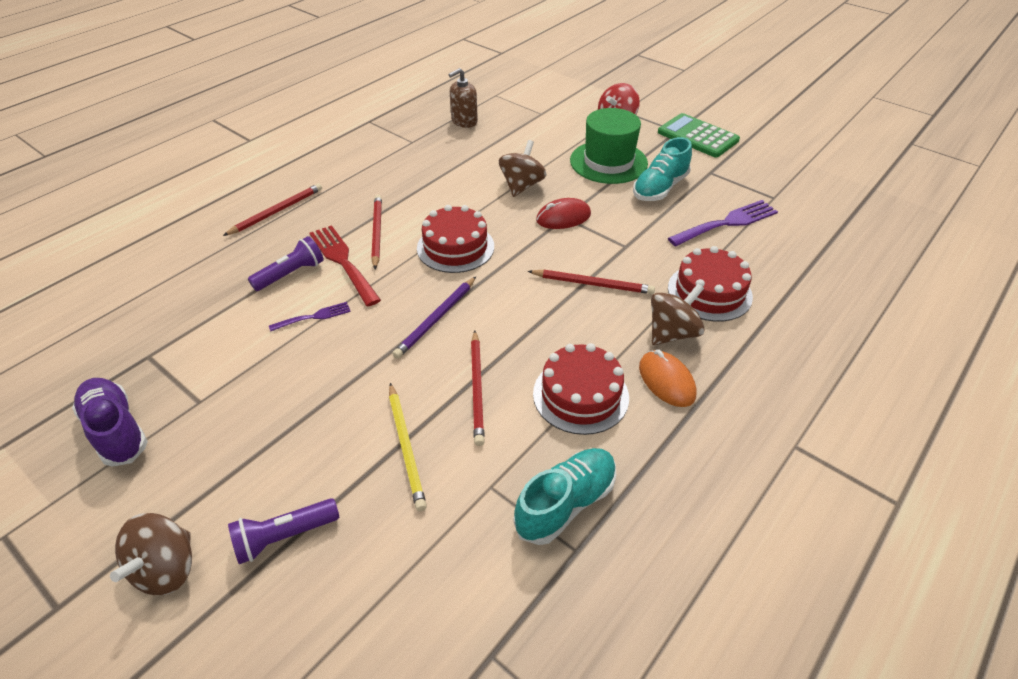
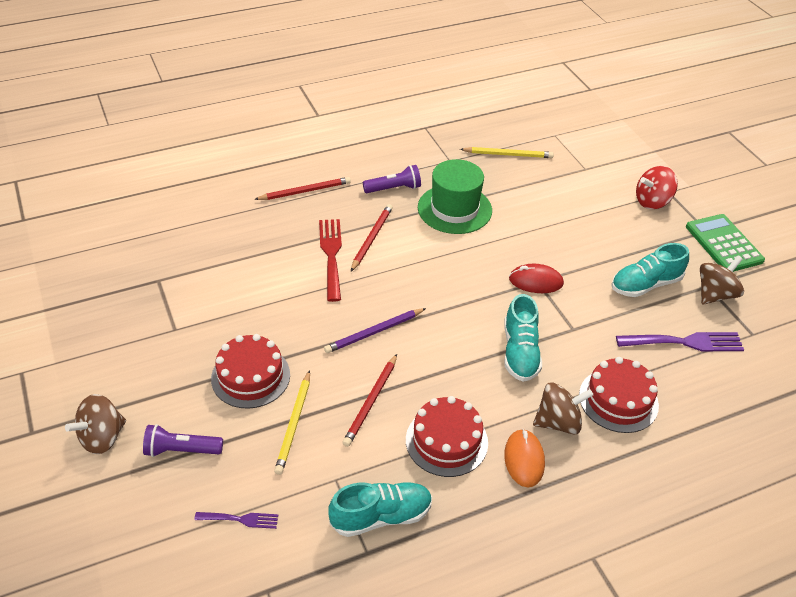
camera: 25 degrees right, 0 degrees up
(116, 430) = (114, 328): purple shoe -> none
(291, 274) = (287, 251): purple flashlight -> purple flashlight (394, 188)
(314, 317) = (285, 294): purple fork -> purple fork (240, 519)
(455, 247) = (426, 275): red cake -> red cake (250, 376)
(464, 121) = (508, 154): brown soap dispenser -> yellow pencil
(521, 186) = (519, 237): brown spinning top -> brown spinning top (715, 294)
(593, 284) = (520, 352): red pencil -> turquoise shoe
(608, 162) = (615, 241): green hat -> green hat (454, 209)

